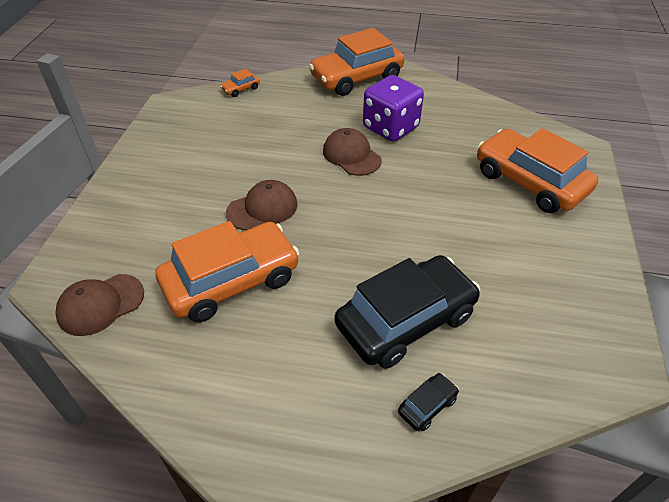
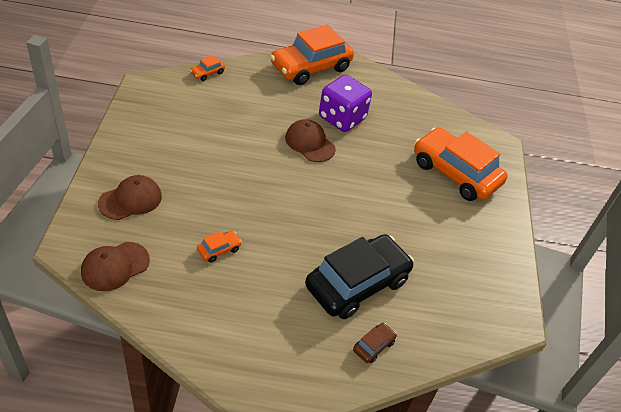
camera: 10 degrees left, 0 degrees up
(231, 281) = (219, 249): orange car -> orange car, size x0.40
(262, 208) = (238, 188): brown cap -> brown cap (130, 200)
(427, 405) = (373, 346): black car -> brown car

